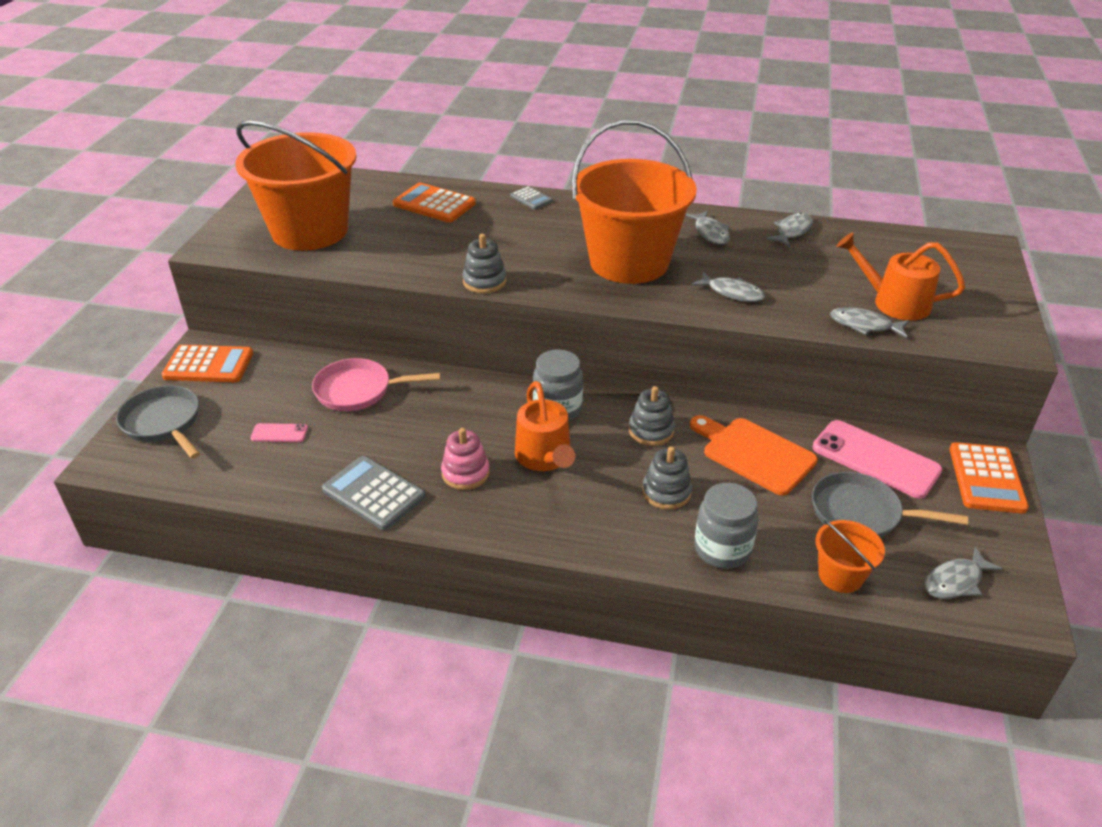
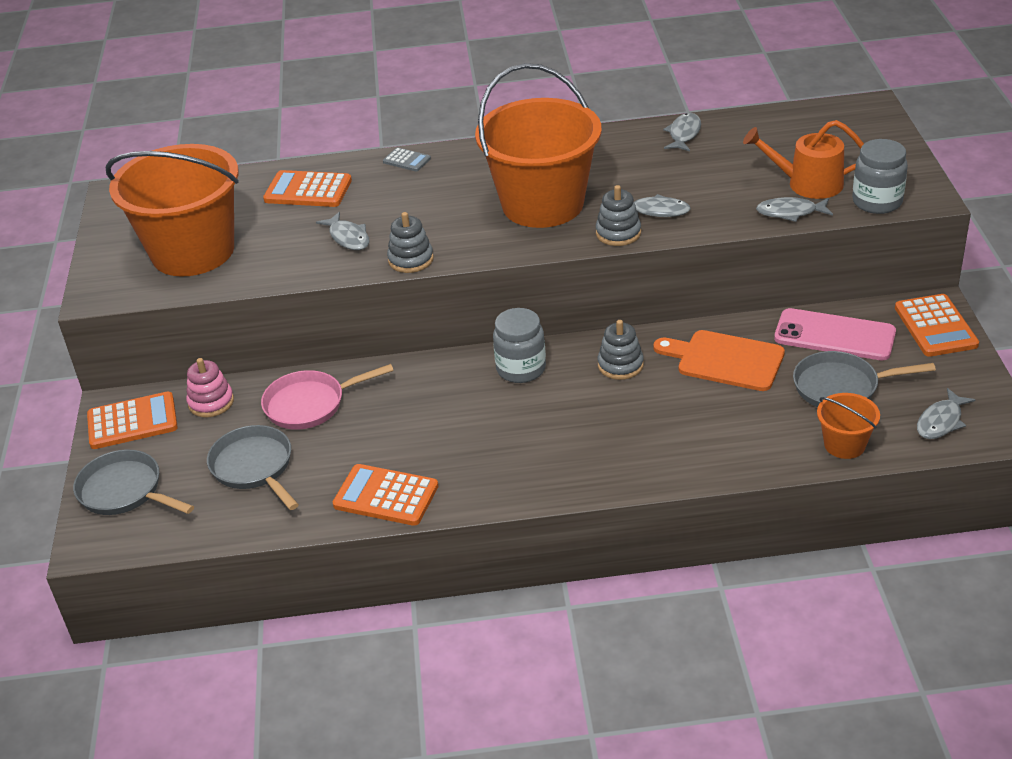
camera: 15 degrees left, 0 degrees up
(279, 433) = (254, 467): pink phone -> grey pan
(374, 493) = (386, 496): grey calculator -> orange calculator
(465, 473) = (464, 452): pink stacking toy -> pink stacking toy (211, 402)
(545, 457) = (532, 417): orange watering can -> none
(666, 492) = (661, 417): grey stacking toy -> grey stacking toy (618, 233)
(710, 233) = (606, 154): grey fish -> grey fish (348, 237)
(722, 549) = (734, 452): grey jar -> grey jar (877, 202)

